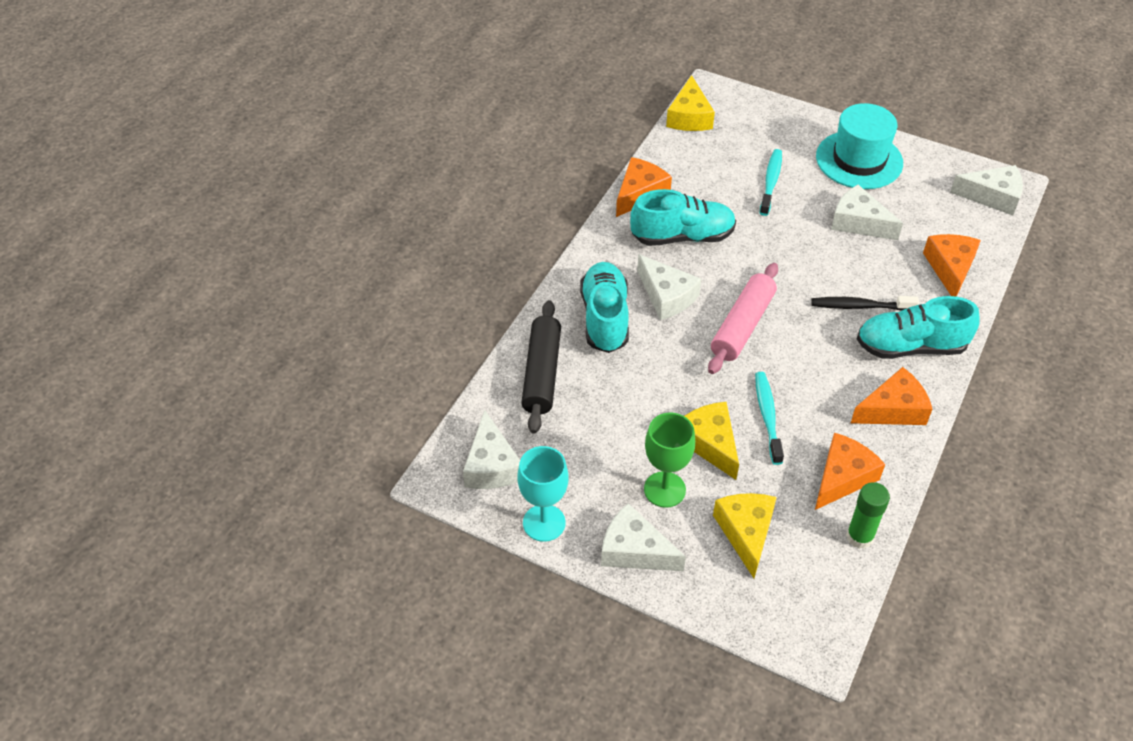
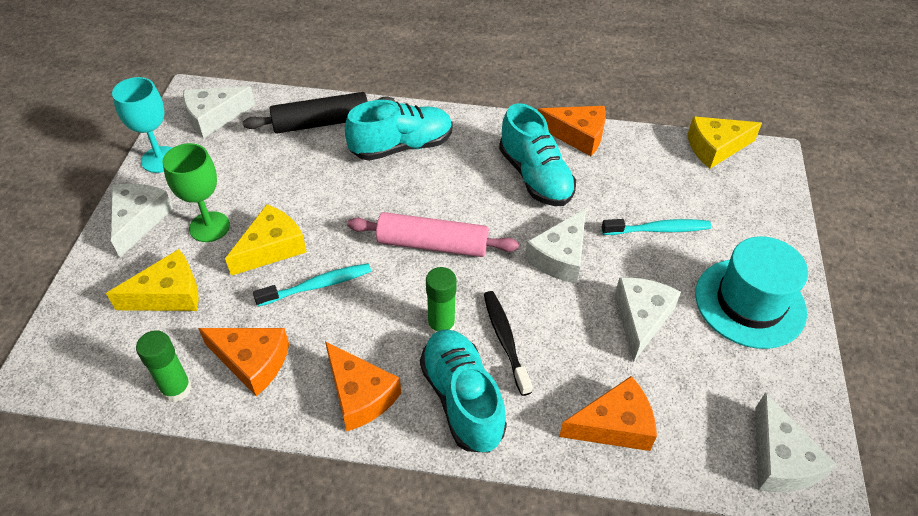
camera: 70 degrees right, 0 degrees up
(666, 296) = (448, 181): white cheese -> white cheese (560, 256)
(835, 342) = (441, 326): none -> green glue stick

